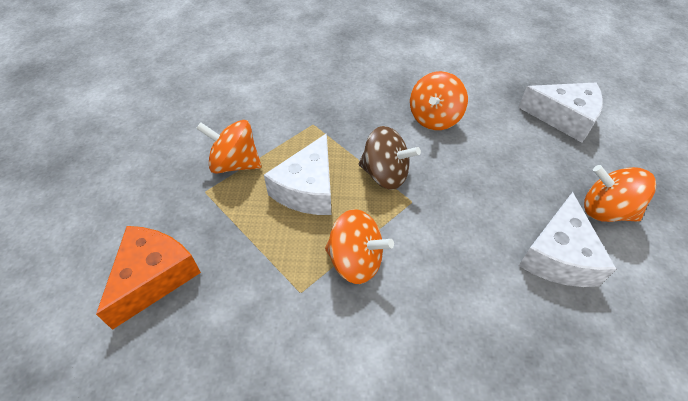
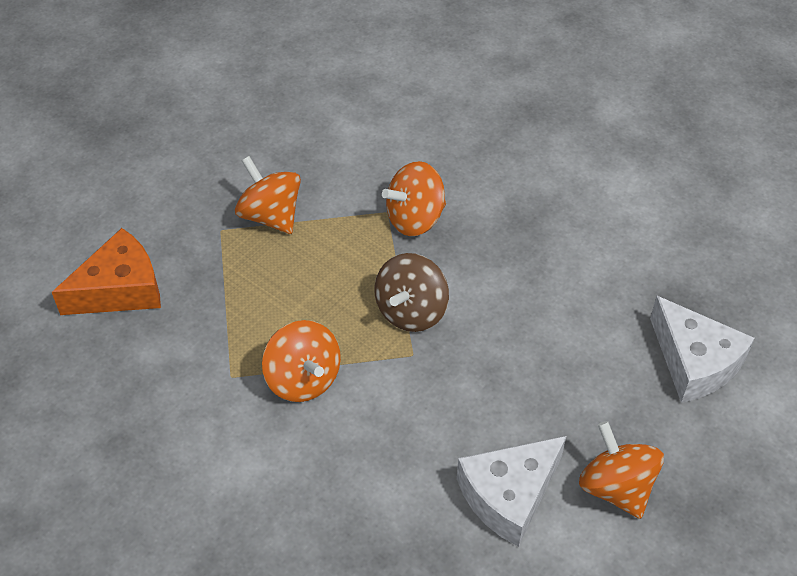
camera: 35 degrees right, 0 degrees up
(307, 189) = (319, 282): white cheese -> none
(385, 174) = (411, 311): brown spinning top -> brown spinning top turned 60 degrees clockwise
(434, 118) = (530, 277): orange spinning top -> orange spinning top (415, 218)

